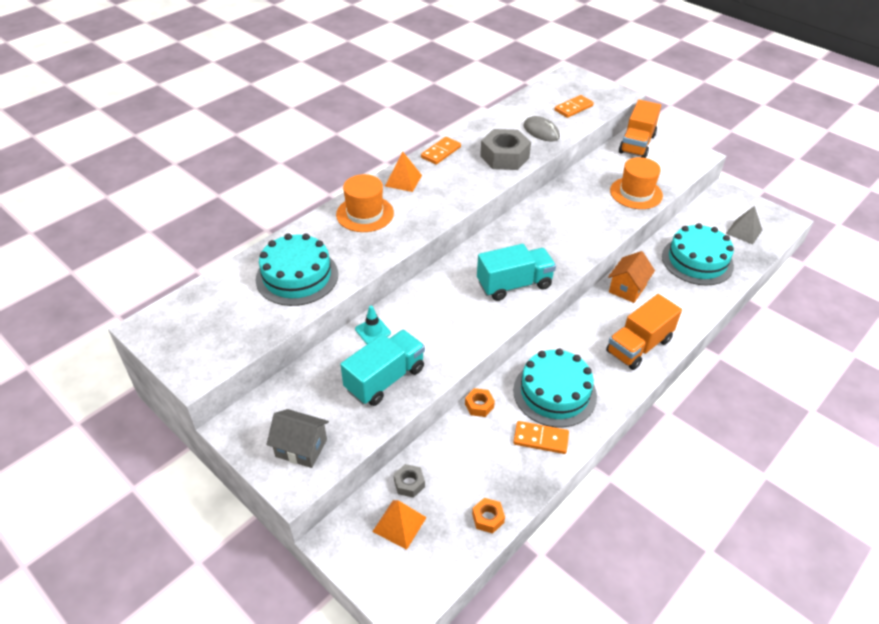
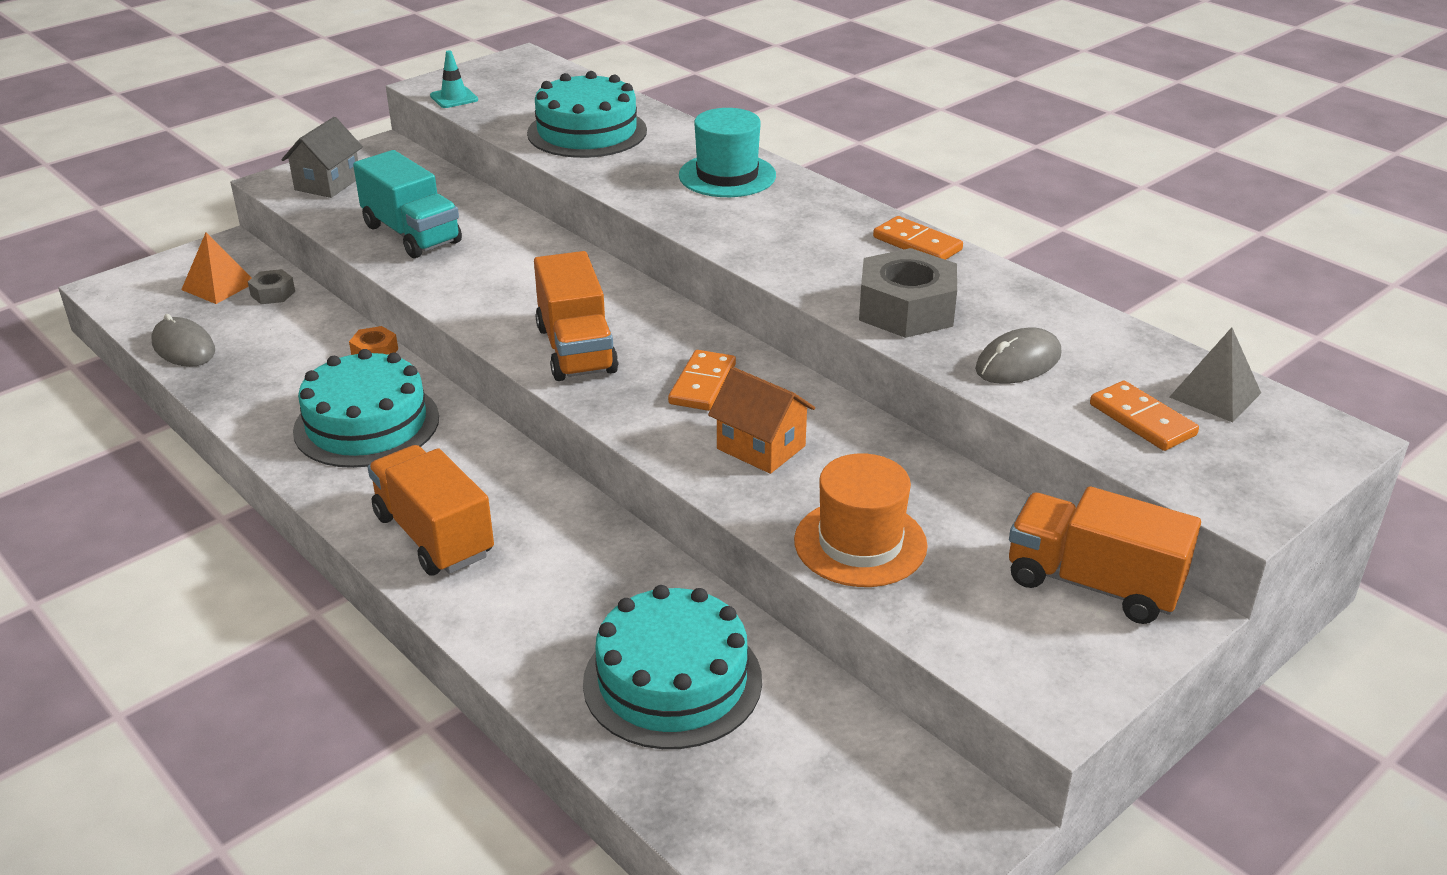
camera: 95 degrees right, 10 degrees down
(365, 214) = (727, 175): orange hat -> turquoise hat
(373, 331) = (509, 226): turquoise traffic cone -> turquoise traffic cone (454, 98)
(403, 180) = (821, 207): orange pyramid -> none
(488, 518) = (183, 347): orange nut -> grey mouse
(514, 285) = (576, 349): turquoise truck -> orange truck
(540, 439) = (285, 401): orange domino -> orange domino (703, 384)
(627, 288) = (599, 548): orange house -> orange house (761, 447)
(744, 231) = (784, 810): grey pyramid -> grey pyramid (1215, 395)

